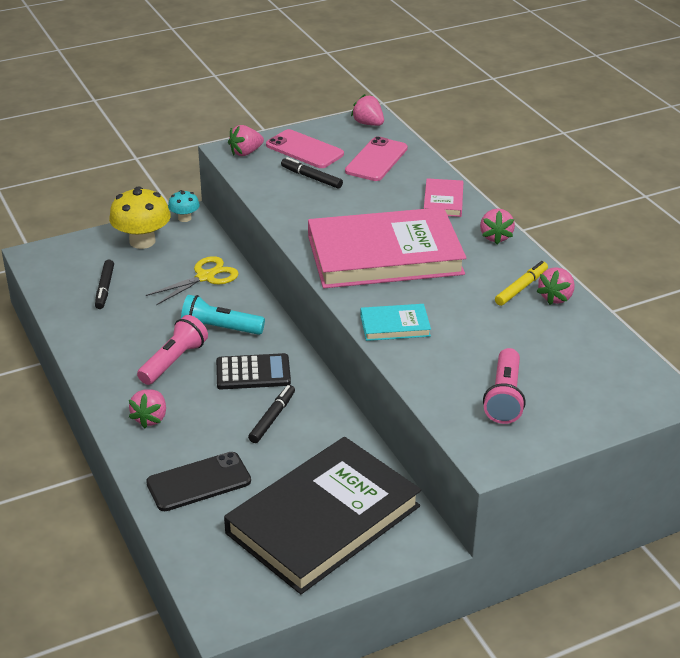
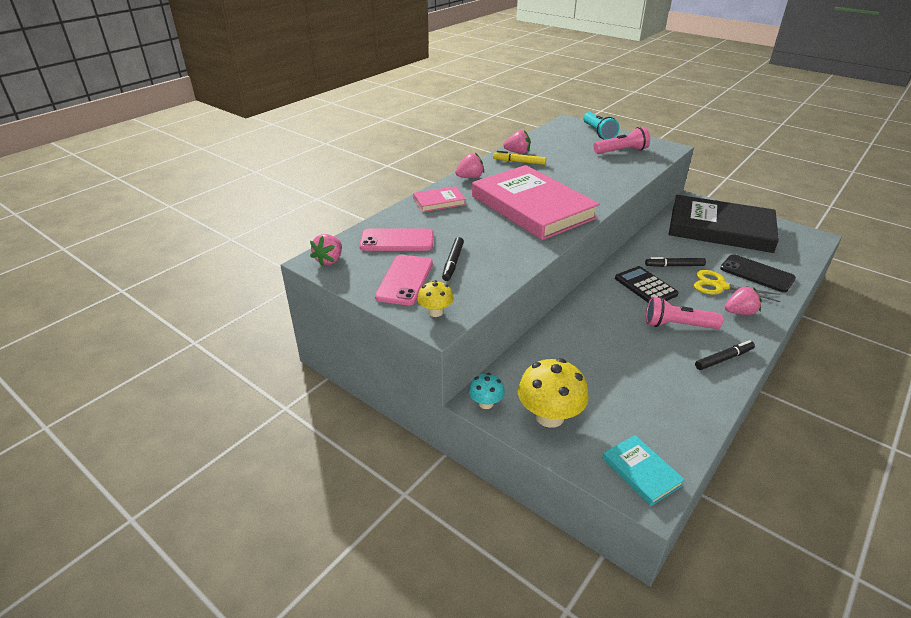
camera: 115 degrees left, 0 degrees up
(105, 288) = (642, 406): black marker -> black marker (723, 359)
(205, 277) = (565, 350): yellow scissors -> yellow scissors (720, 286)
(219, 329) = (619, 317): turquoise flashlight -> turquoise flashlight (598, 133)
(246, 152) = (435, 312): pink strawberry -> yellow mushroom
(395, 325) = (603, 188): turquoise book -> turquoise book (641, 472)

